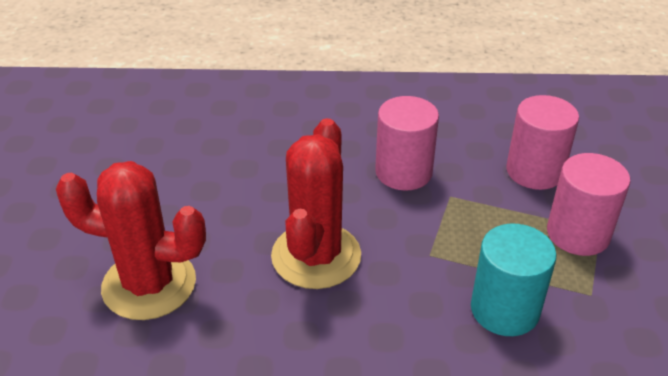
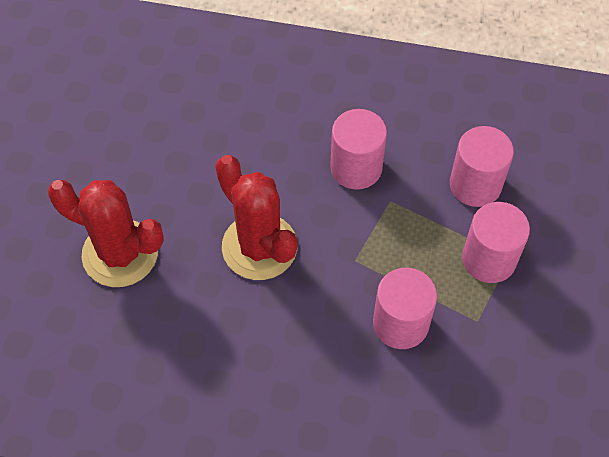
camera: 10 degrees right, 20 degrees up
(316, 256) = (259, 247): red cactus -> red cactus turned 60 degrees counterclockwise
(504, 309) = (400, 323): turquoise cylinder -> pink cylinder

